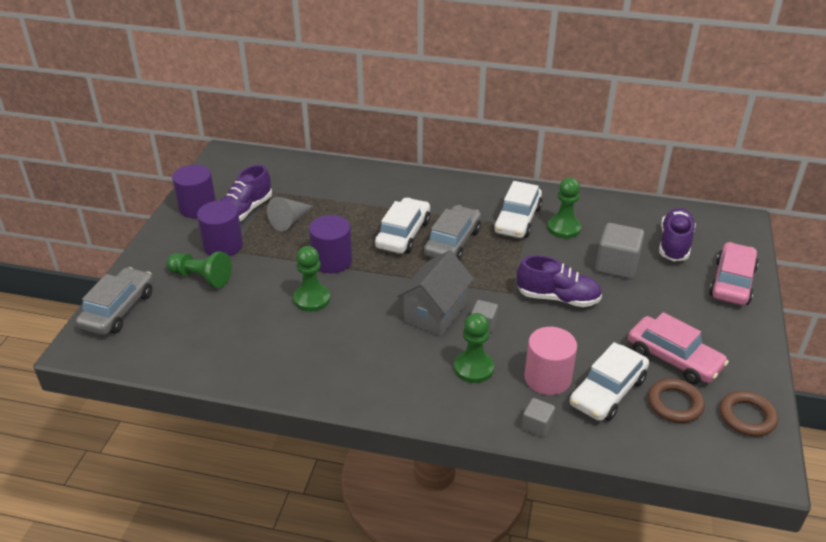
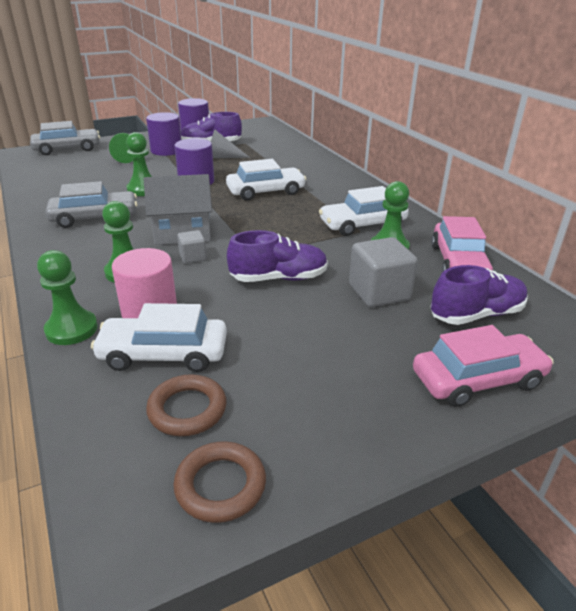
camera: 50 degrees right, 5 degrees down
(452, 242) = (285, 211): grey car -> grey car (95, 218)
(537, 426) = (71, 329): grey cube -> green pawn
(557, 298) = (279, 278): purple shoe -> purple shoe turned 75 degrees counterclockwise
(674, 358) = (270, 381): pink car -> pink car (458, 262)

